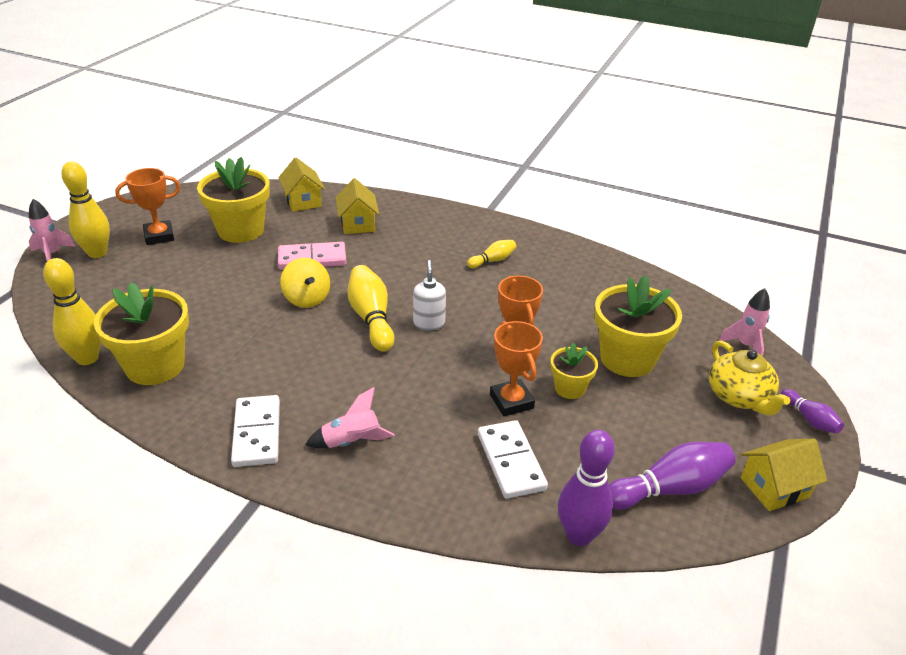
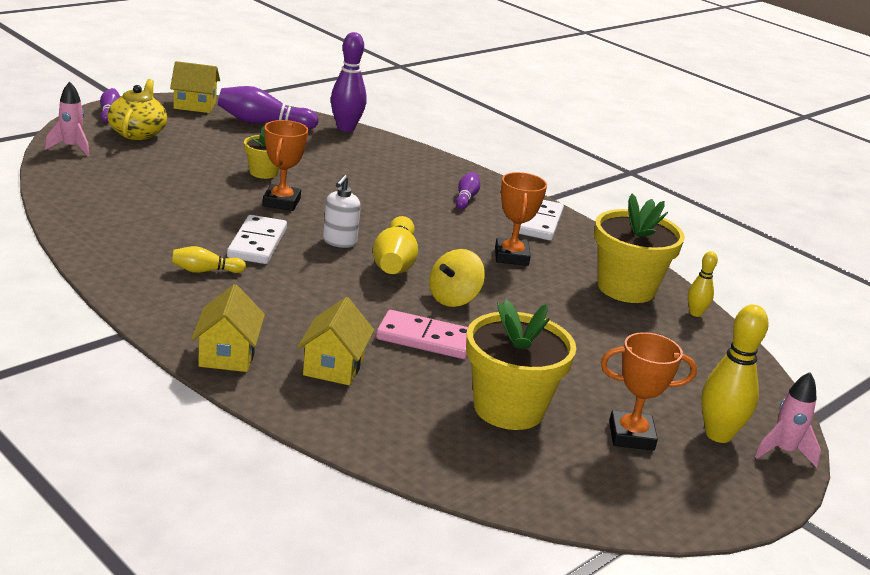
camera: 160 degrees left, 10 degrees down
(87, 358) = (695, 313): yellow bowling pin -> yellow bowling pin, size x0.56
(303, 201) = (393, 431): yellow house -> yellow house (227, 355)
(307, 298) = (454, 299): yellow spinning top -> yellow spinning top turned 135 degrees counterclockwise
(351, 442) = (466, 198): pink rocket -> purple bowling pin
(511, 401) = (320, 180): orange trophy -> orange trophy (511, 256)
(511, 461) = (355, 159): white domino -> white domino (257, 243)
(627, 358) = (188, 171): yellow flower pot -> none

